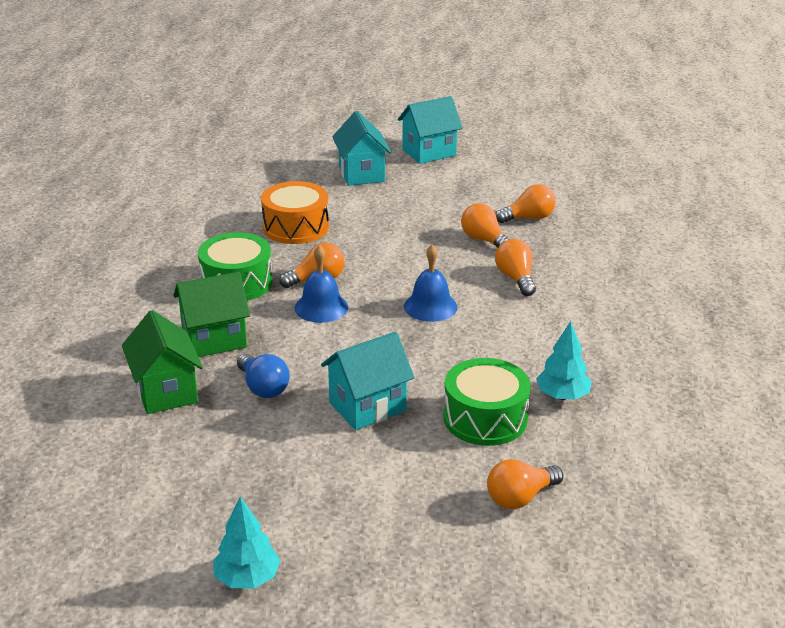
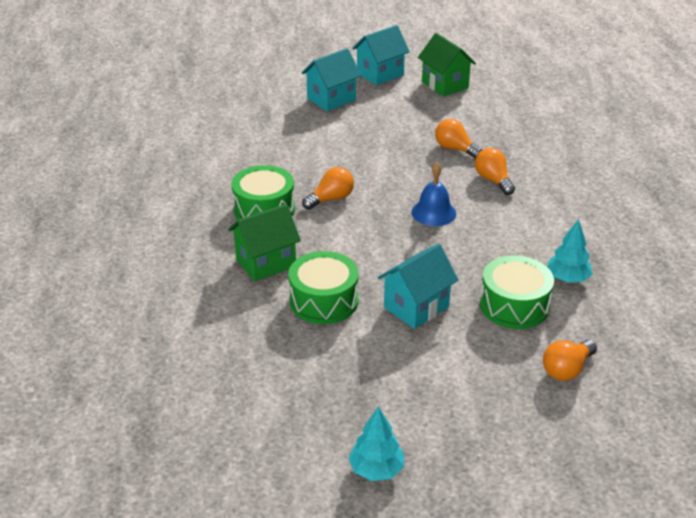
camera: 10 degrees left, 5 degrees up
(166, 392) = (243, 314): green house -> green house (445, 85)
(263, 387) = (324, 301): blue light bulb -> green drum
(296, 227) = (294, 153): orange drum -> none
(321, 307) = (344, 223): blue bell -> none
(361, 174) = (331, 99): turquoise house -> turquoise house turned 75 degrees clockwise
(528, 218) = (483, 125): orange light bulb -> none

